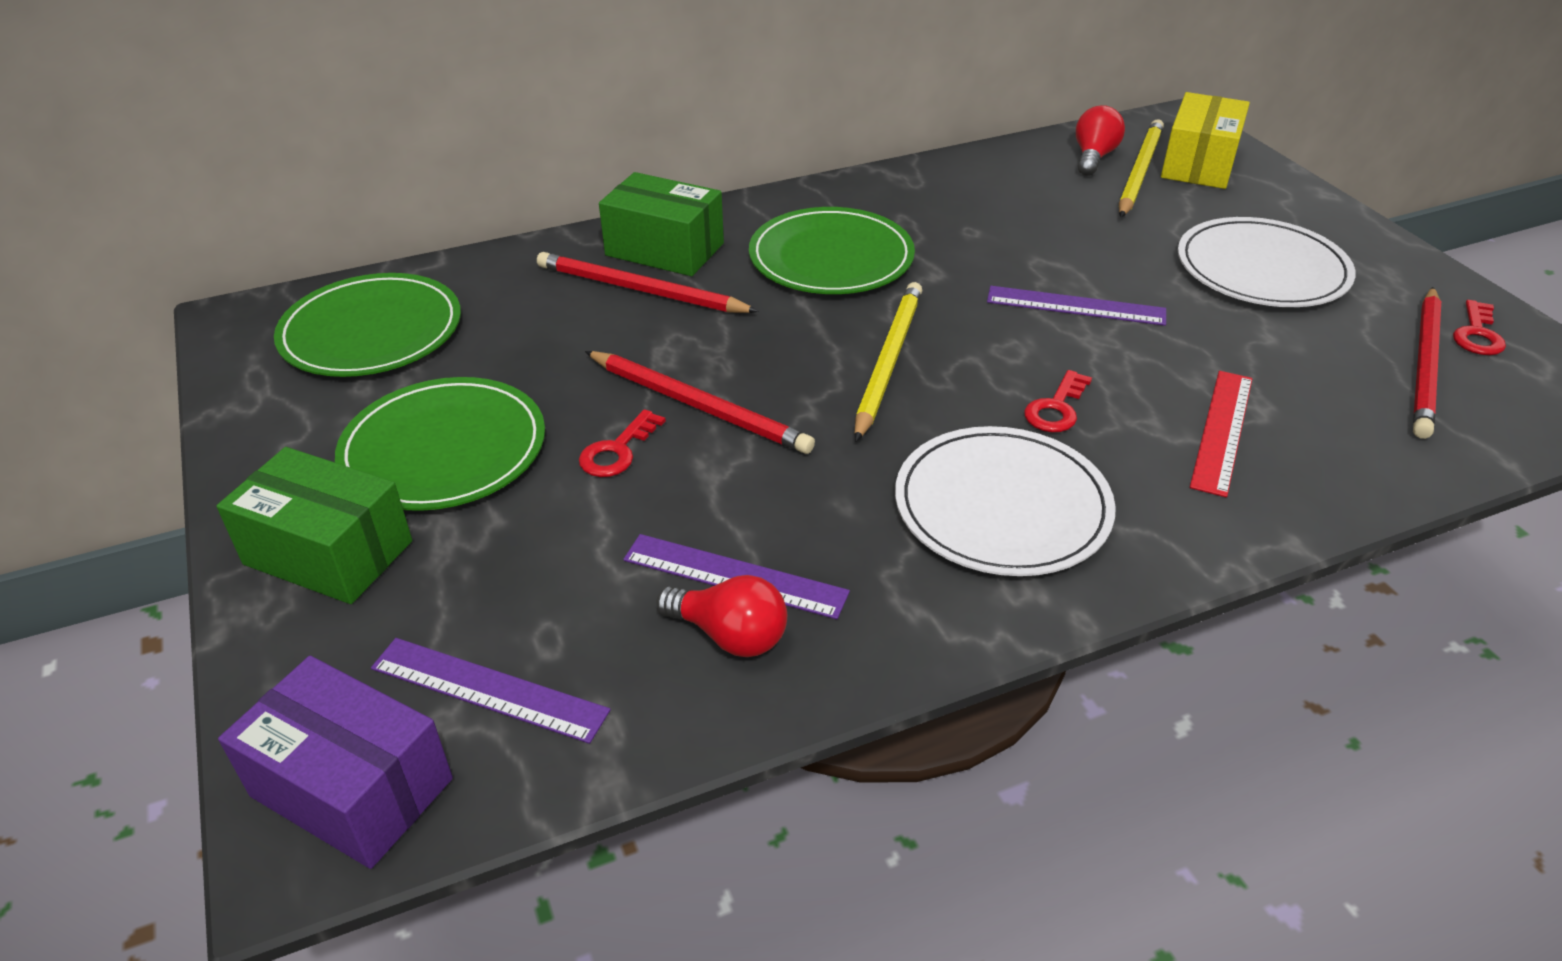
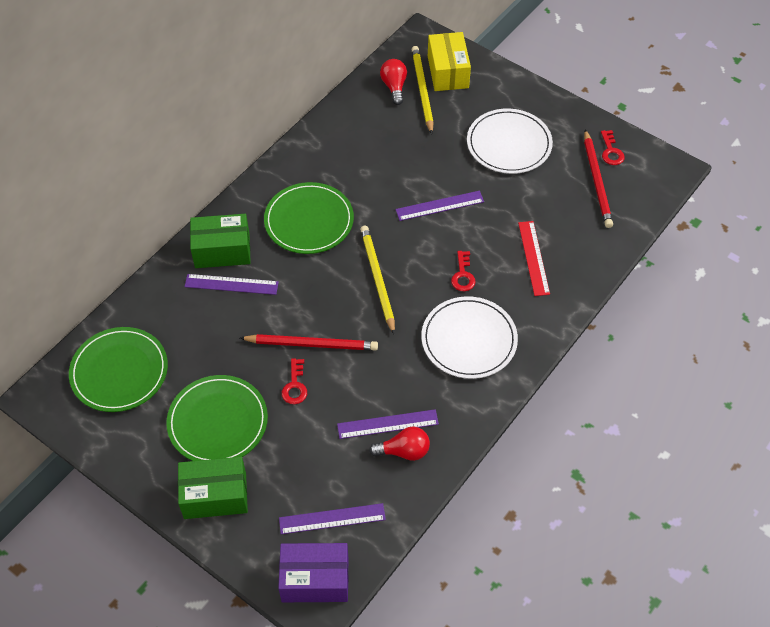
camera: 30 degrees left, 15 degrees up
(640, 290) = (231, 284): red pencil -> purple ruler

